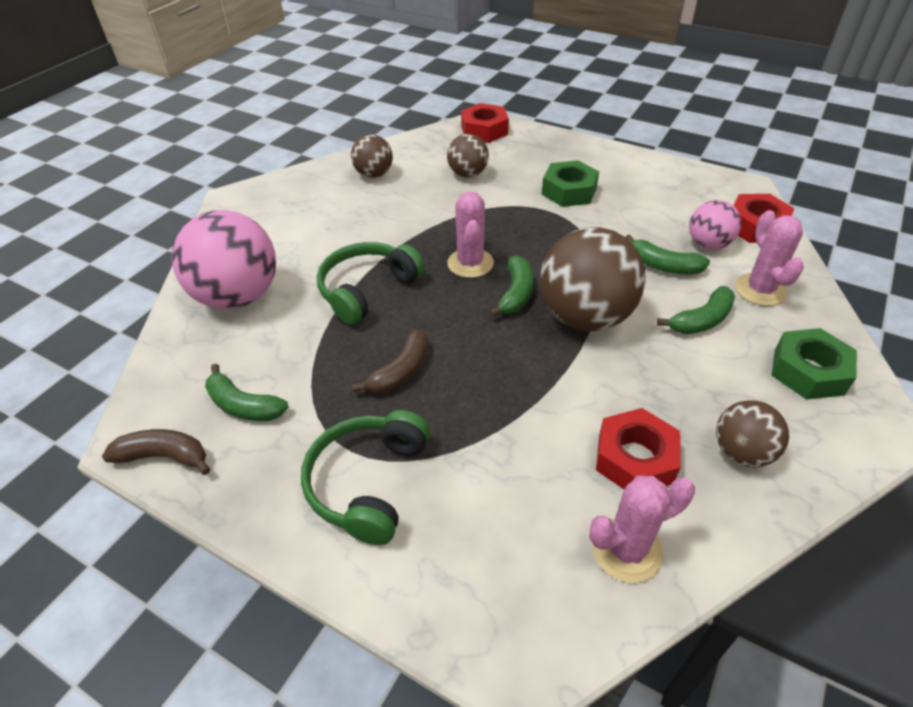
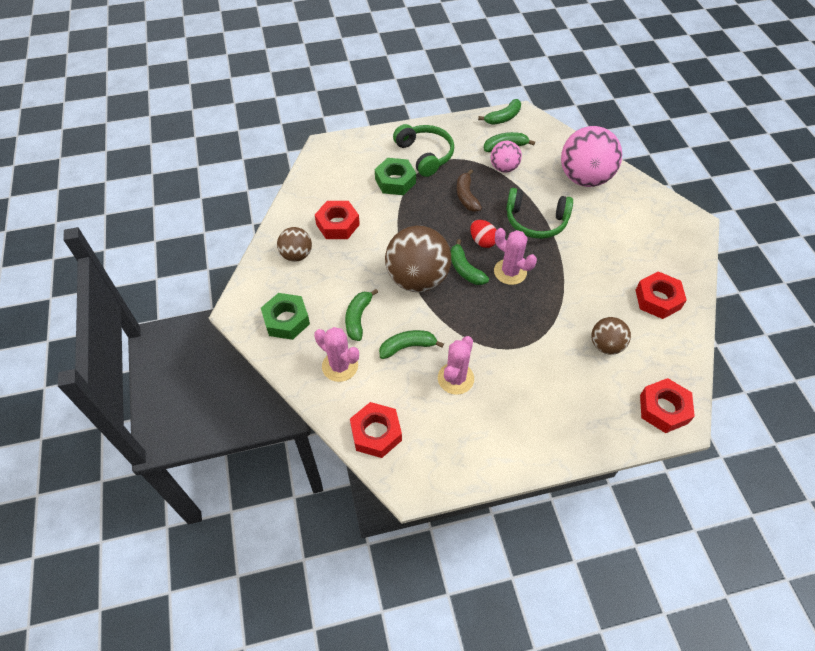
camera: 135 degrees right, 10 degrees up
(164, 456) = (503, 118): brown banana -> green banana
(367, 290) = (536, 221): green headphones -> green headphones turned 105 degrees clockwise
(374, 174) = (657, 299): brown ball -> red nut
(457, 308) = (482, 241): none -> red egg
(569, 191) = (524, 378): green nut -> green nut (395, 181)
(627, 550) = (317, 192): pink cactus -> pink cactus (455, 378)
(708, 244) = (394, 388): pink ball -> pink ball (504, 168)

